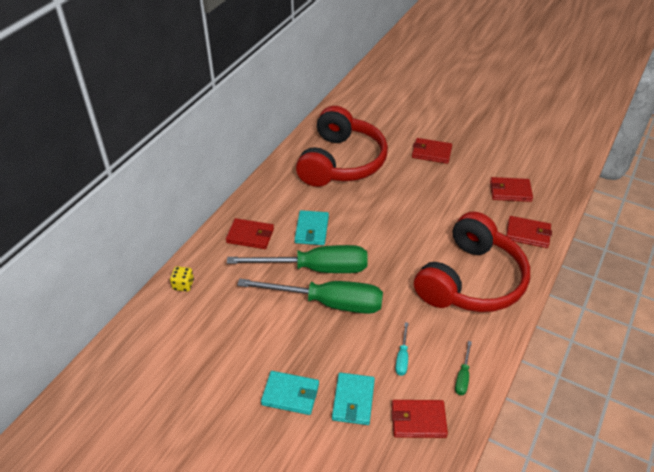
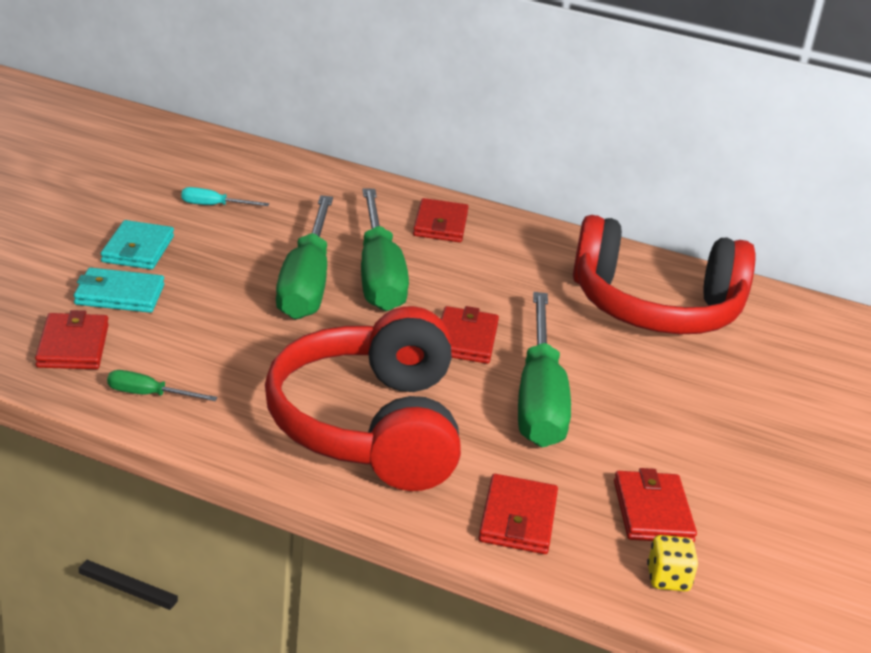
camera: 80 degrees right, 15 degrees down
(183, 285) = (333, 179): yellow dice -> yellow dice (668, 579)
(311, 230) = (466, 274): turquoise wallet -> none
(402, 357) = (194, 340): turquoise screwdriver -> turquoise screwdriver (214, 206)
(431, 152) = (737, 414): red wallet -> red wallet (465, 339)
(432, 215) = (539, 398): none -> green screwdriver
(471, 280) = (370, 427): red headphones -> red headphones turned 60 degrees clockwise

